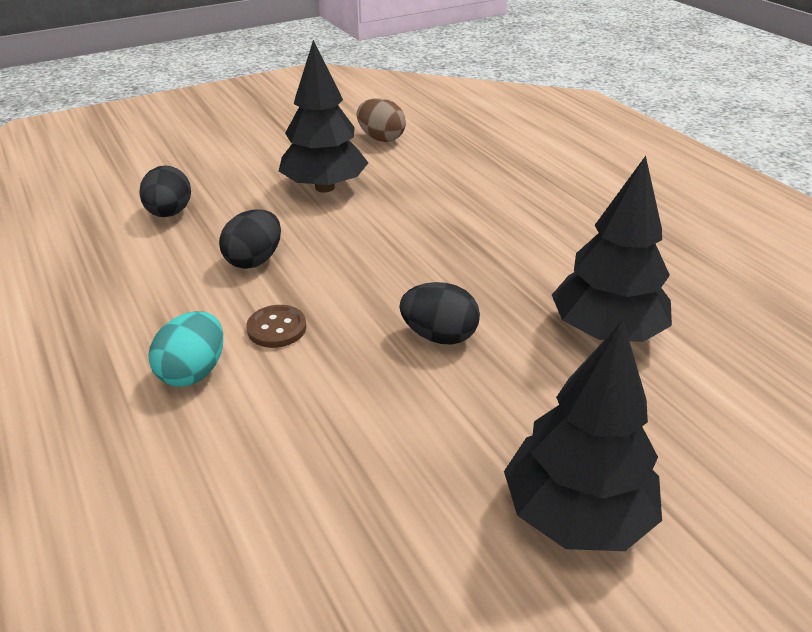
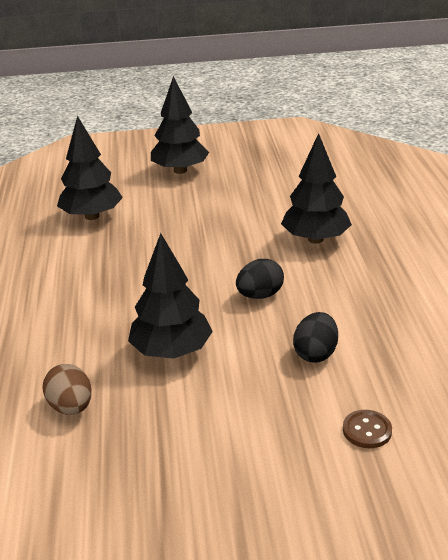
camera: 155 degrees left, 5 degrees down
(194, 372) = (315, 239): turquoise egg -> black tree
(277, 328) = (263, 251): brown button -> brown button (367, 430)
(439, 336) = (177, 230): black egg -> none

